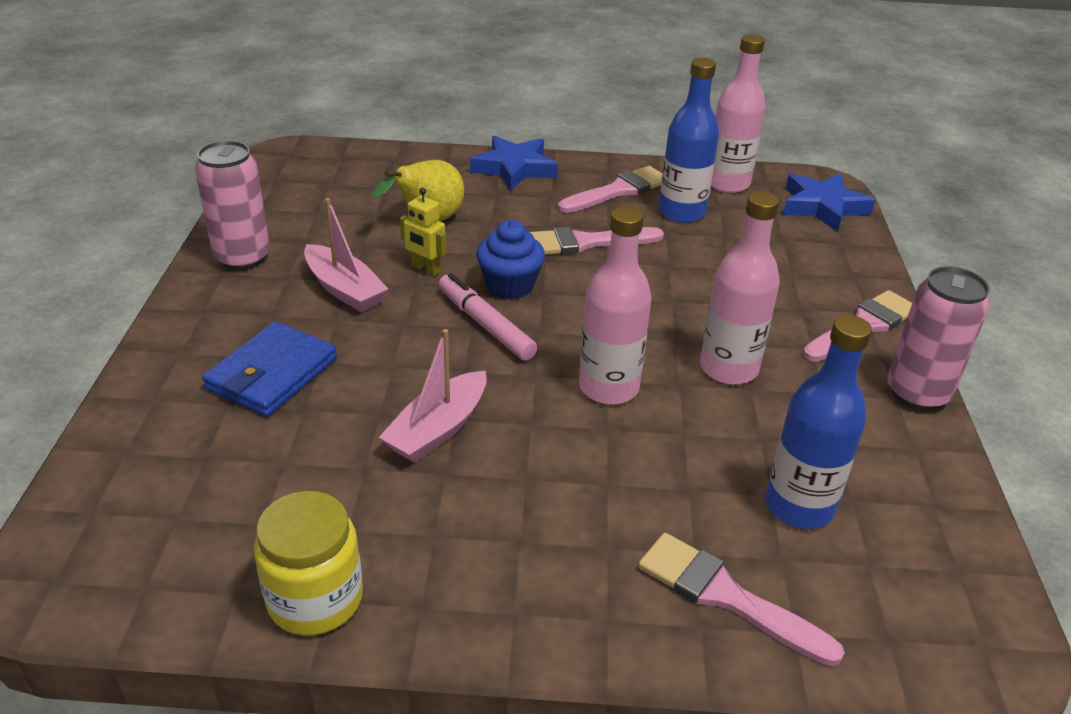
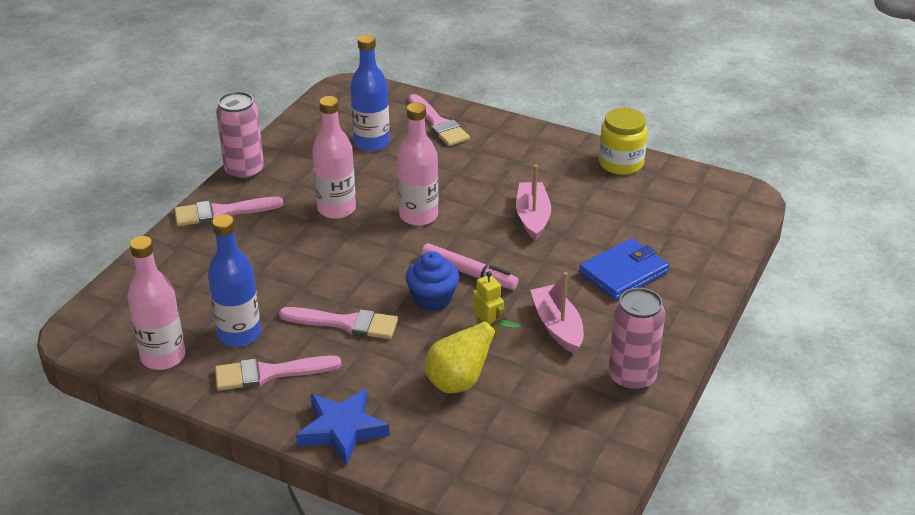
camera: 155 degrees left, 0 degrees up
(438, 429) = (532, 217): pink boat -> pink boat turned 60 degrees counterclockwise
(485, 325) = (469, 273): pink marker -> pink marker turned 45 degrees counterclockwise
(823, 207) = (115, 310): blue star -> none

